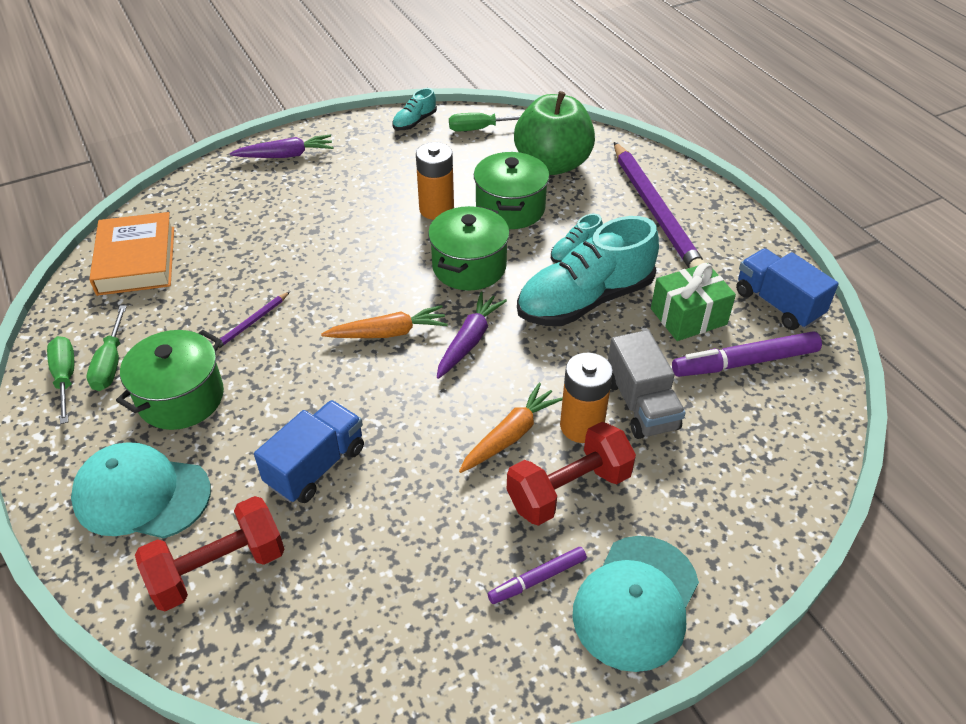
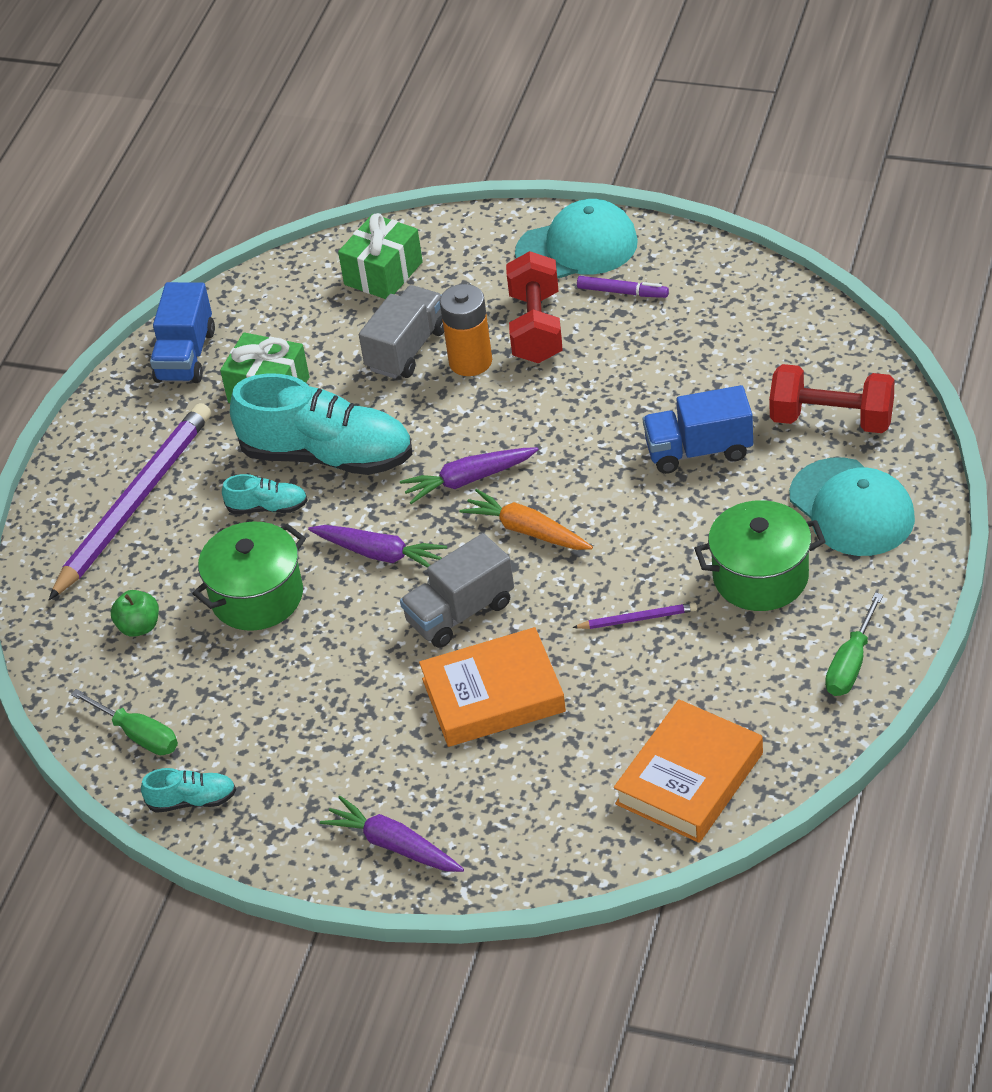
camera: 130 degrees left, 0 degrees up
(111, 363) = (799, 655): green screwdriver -> none
(304, 237) = (493, 695): none -> orange book
(376, 265) = (460, 613): none -> grey truck
(436, 209) = (326, 645): orange battery -> none
(469, 267) = (379, 554): green pot -> purple carrot
(510, 435) = (530, 386): orange carrot -> none
(552, 164) = (139, 627): green apple -> green apple, size x0.42
(568, 490) = (536, 328): red dumbbell -> red dumbbell turned 75 degrees clockwise
(744, 362) = (286, 331): purple marker -> none
(753, 456) = (383, 273): none -> green gift

